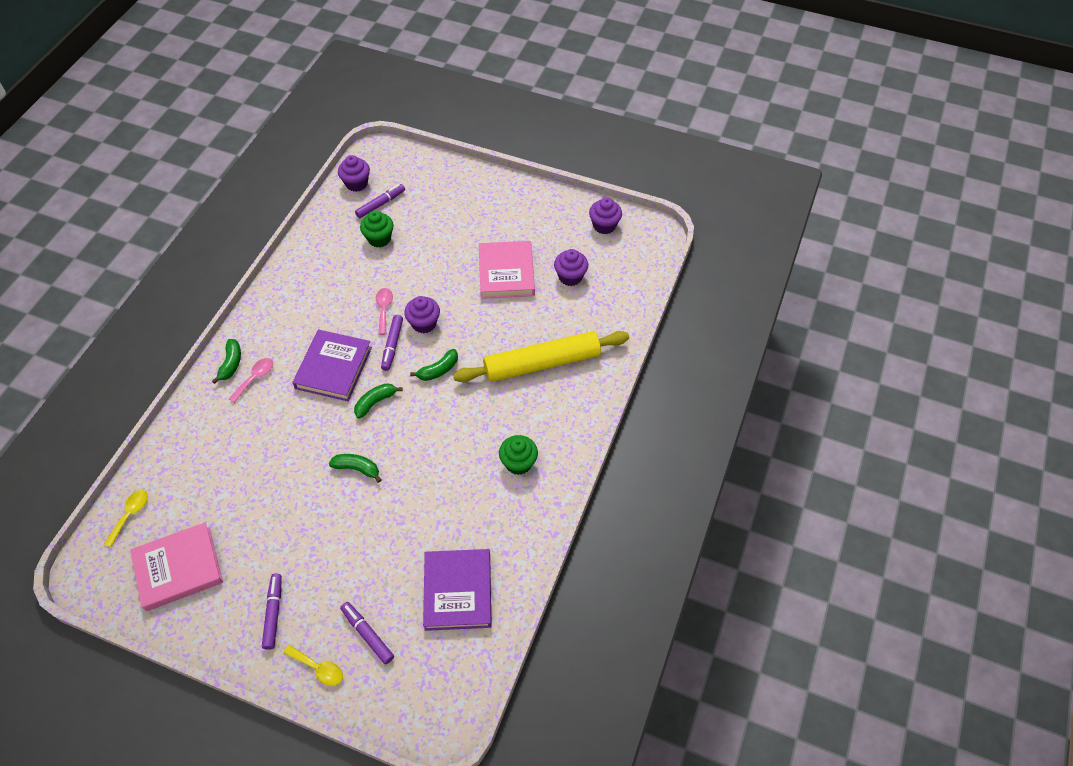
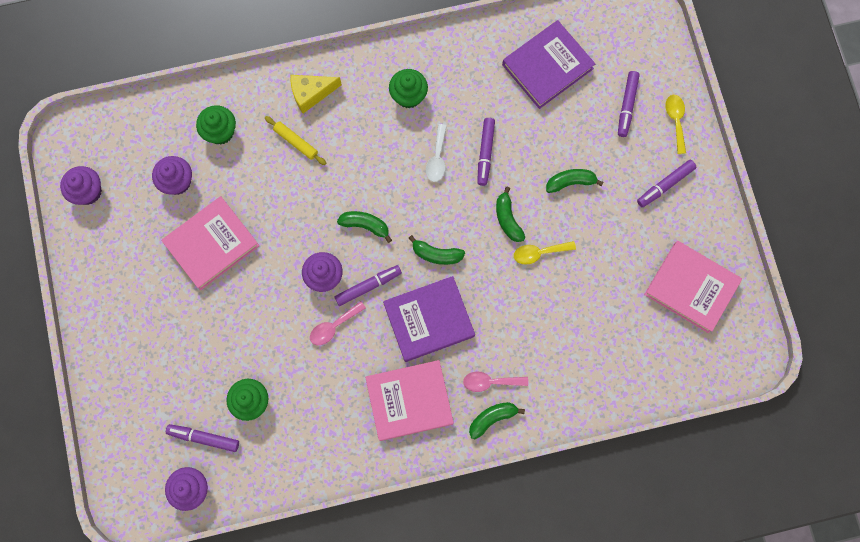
camera: 125 degrees left, 20 degrees up
(130, 515) = (683, 369): yellow spoon -> yellow spoon (539, 253)
(292, 323) = (409, 401): none -> pink book
(344, 537) = (570, 182): none -> green banana
(423, 488) = (485, 153): none -> purple marker
(449, 450) = (437, 158): none -> white spoon
(542, 363) = (296, 142): yellow rolling pin -> yellow rolling pin, size x0.41
(574, 396) = (311, 94): none -> yellow cheese
(589, 321) = (220, 132): none -> green cupcake

